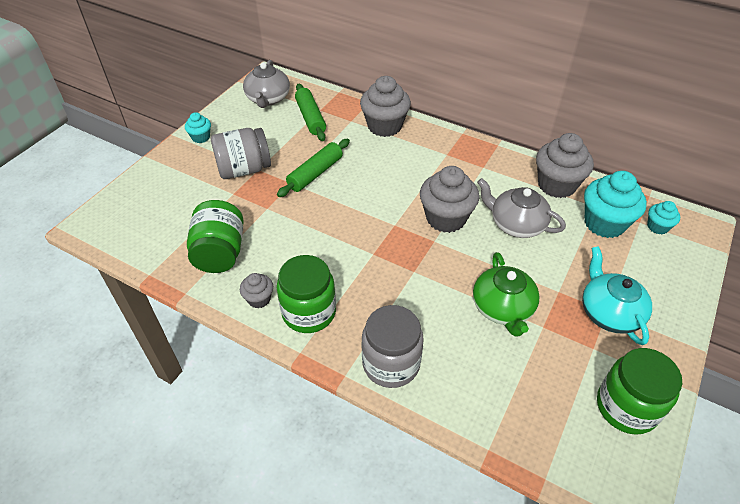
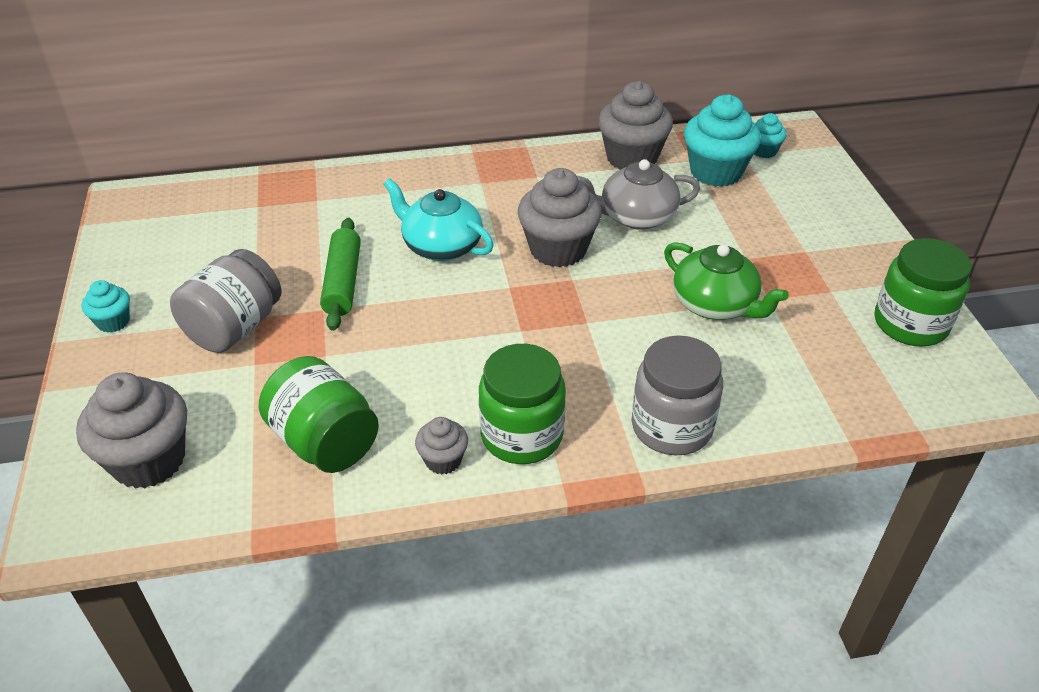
camera: 40 degrees left, 5 degrees down
(268, 99) = (161, 226): grey teapot -> none
(310, 118) = (256, 221): green rolling pin -> none
(384, 126) = (369, 186): grey cupcake -> grey cupcake (149, 460)
(609, 313) = (809, 251): turquoise teapot -> turquoise teapot (441, 246)

